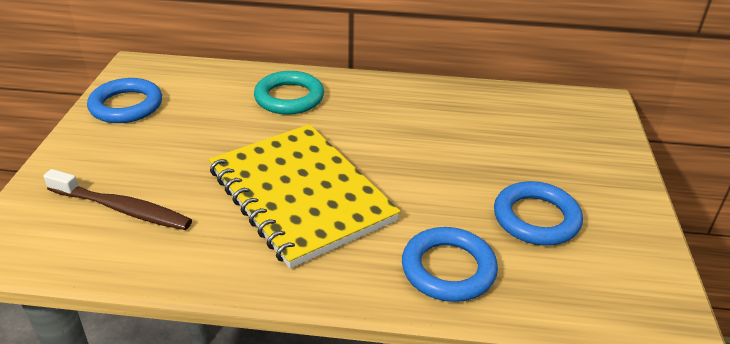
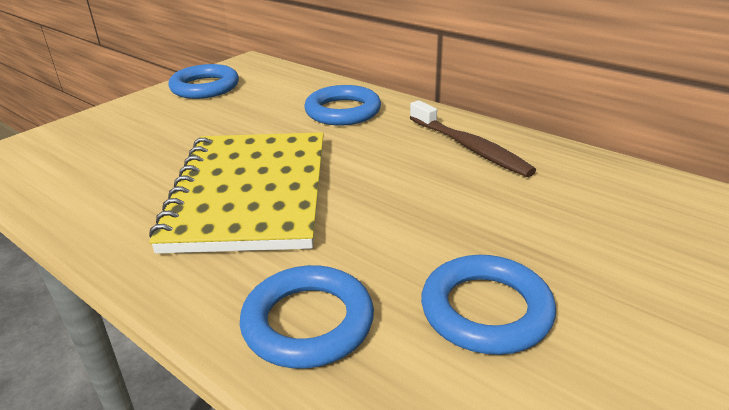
camera: 35 degrees right, 5 degrees down
(121, 208) = (102, 157): brown toothbrush -> brown toothbrush (469, 147)
(289, 98) = (343, 111): turquoise ring -> blue ring

